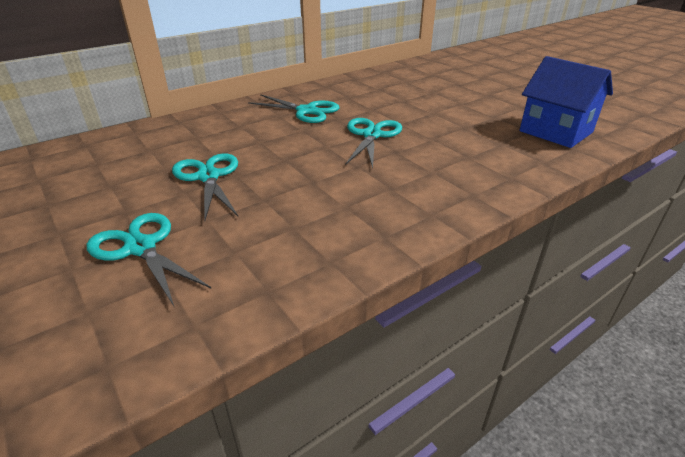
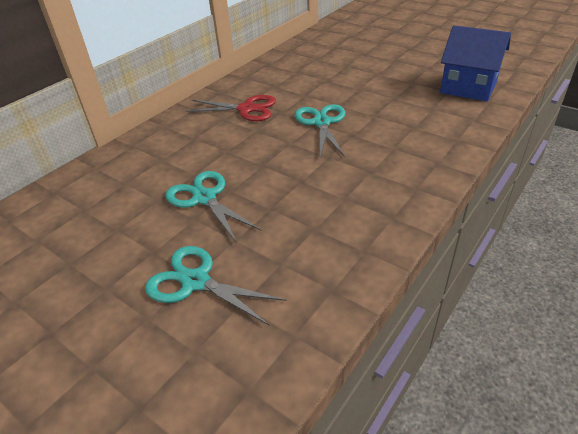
camera: 15 degrees left, 5 degrees up
(306, 111) = (246, 109): turquoise scissors -> red scissors

